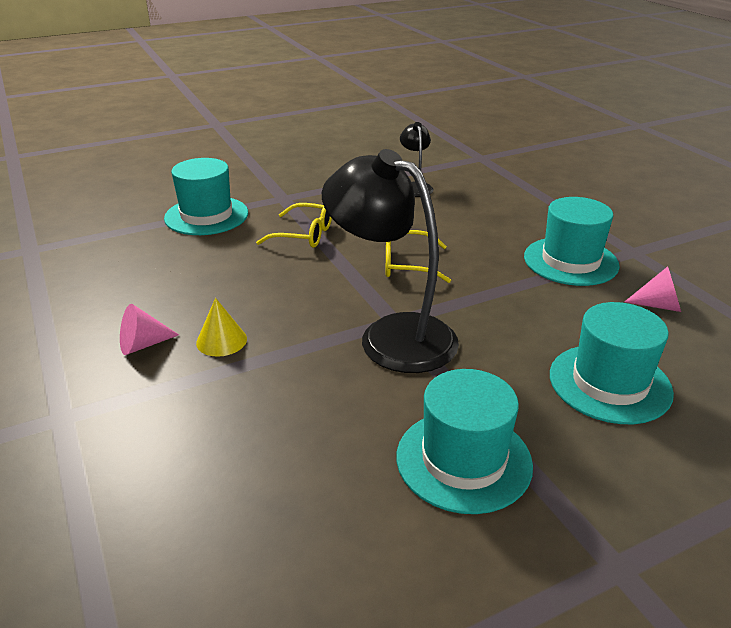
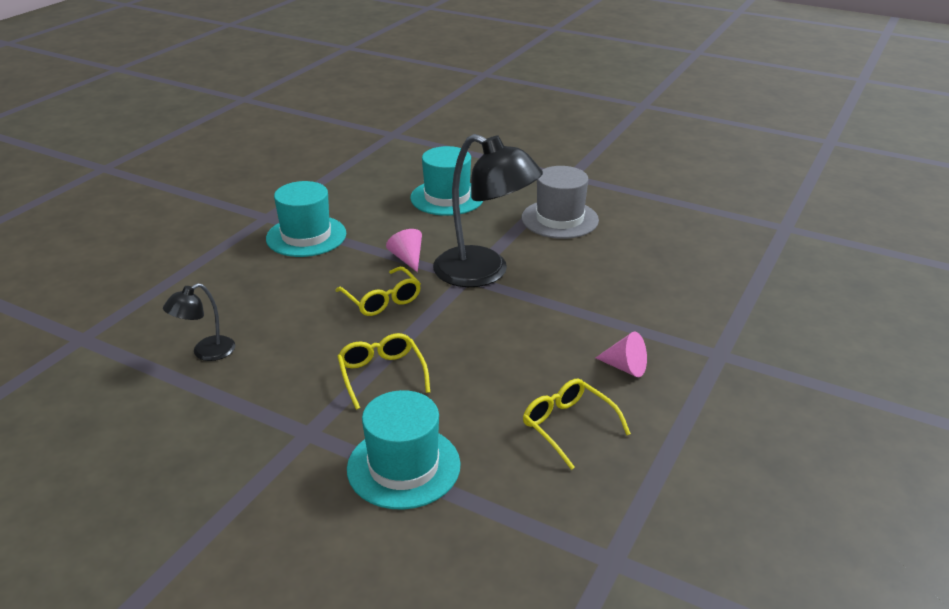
camera: 125 degrees left, 0 degrees up
(136, 283) = (568, 426): none -> yellow glasses
(221, 340) = (575, 335): yellow cone -> none
(392, 335) = (484, 273): black lamp -> black lamp turned 60 degrees counterclockwise
(463, 460) = (559, 219): turquoise hat -> grey hat
(658, 305) = (342, 198): pink cone -> pink cone (407, 258)

